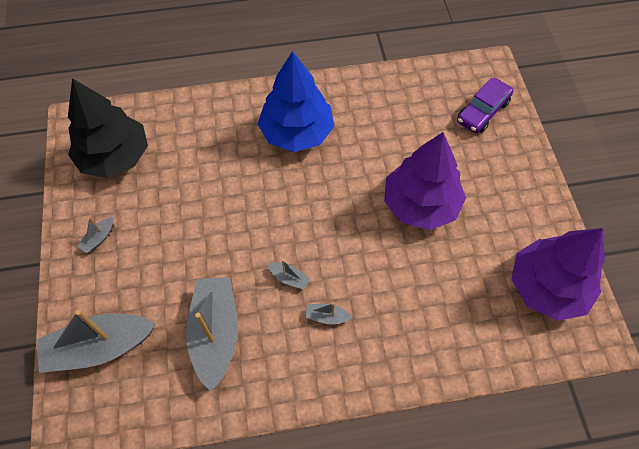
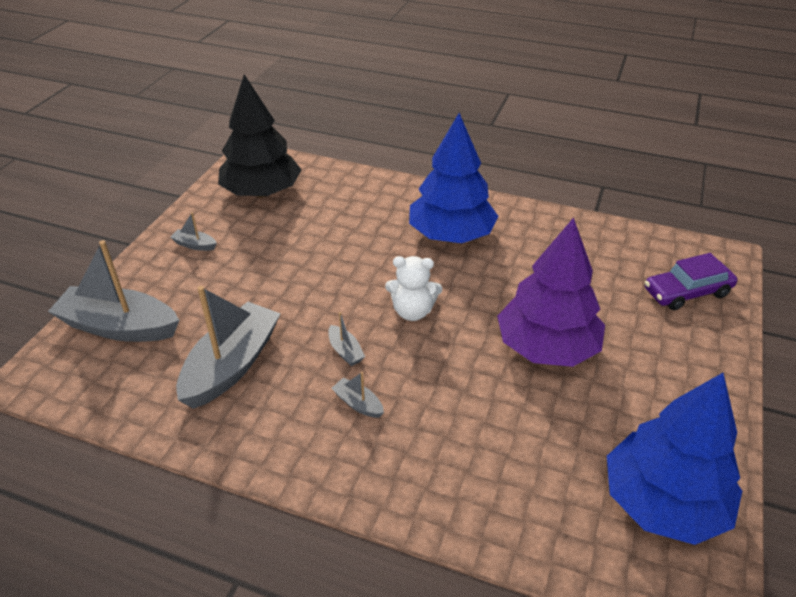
camera: 30 degrees right, 20 degrees down
(99, 238) = (195, 245): grey boat -> grey boat turned 45 degrees clockwise
(313, 218) = (412, 311): none -> white teddy bear
(547, 287) = (663, 502): purple tree -> blue tree

